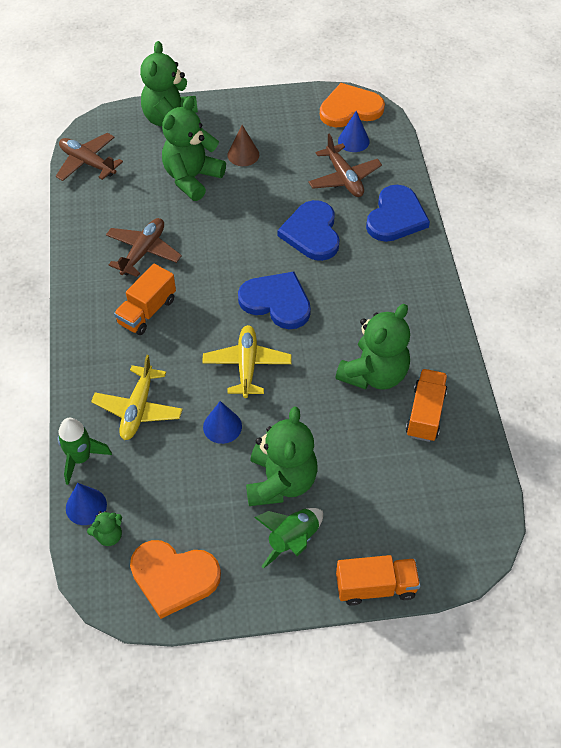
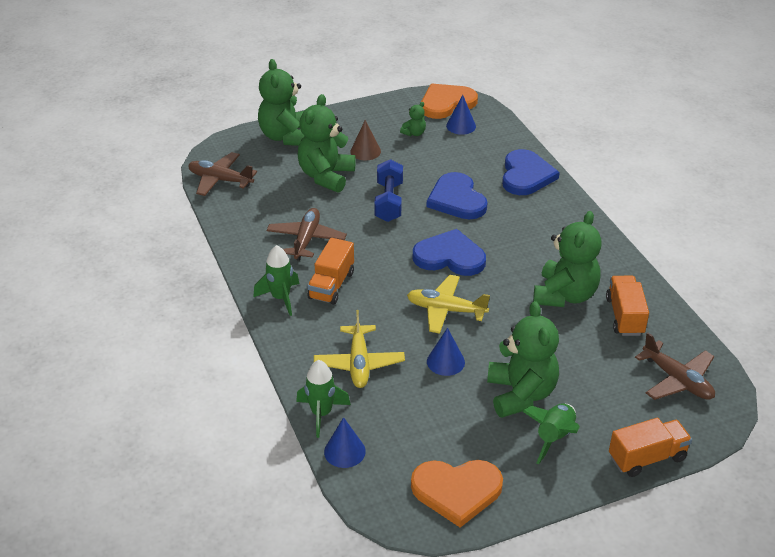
camera: 15 degrees left, 15 degrees down
(93, 316) = (281, 298): none -> green rocket
(109, 535) = (378, 470): green teddy bear -> green teddy bear (414, 133)
(242, 222) = (389, 202): none -> blue dumbbell
(247, 365) = (446, 310): yellow plane -> yellow plane turned 60 degrees counterclockwise
(344, 178) = (466, 154): brown plane -> brown plane (677, 380)

